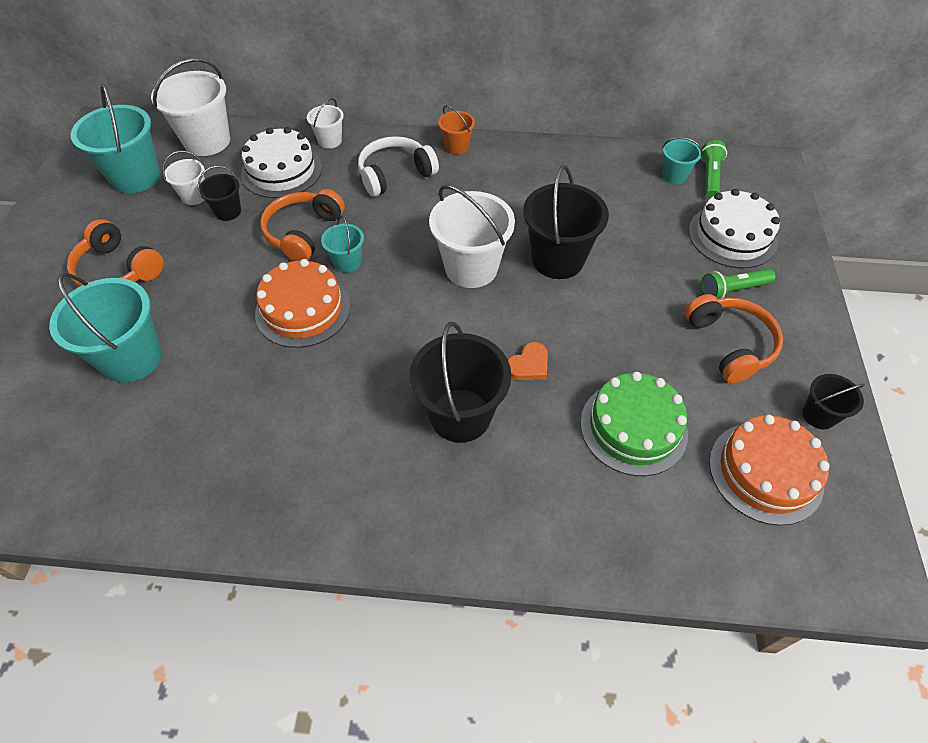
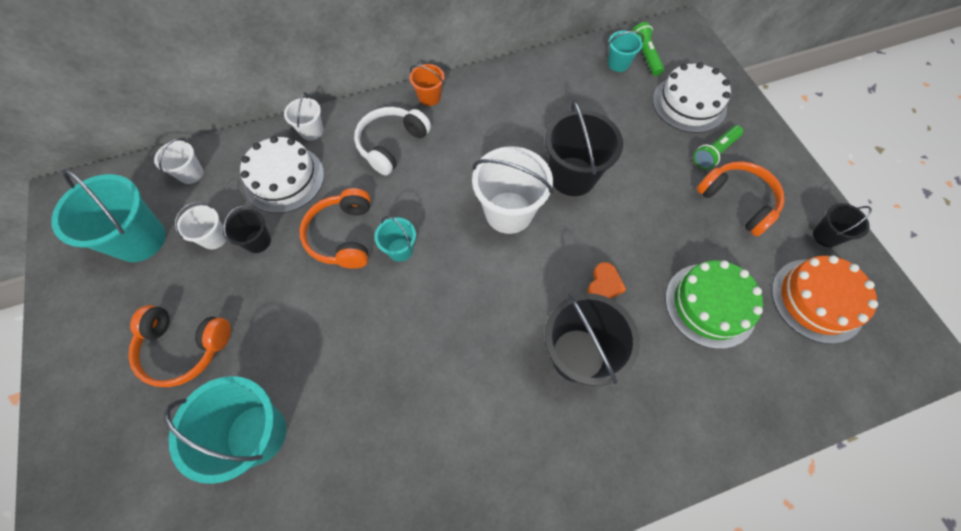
camera: 25 degrees left, 10 degrees up
(207, 141) = (191, 174): white bucket -> white bucket, size x0.52
(303, 309) = (388, 313): orange cake -> none

